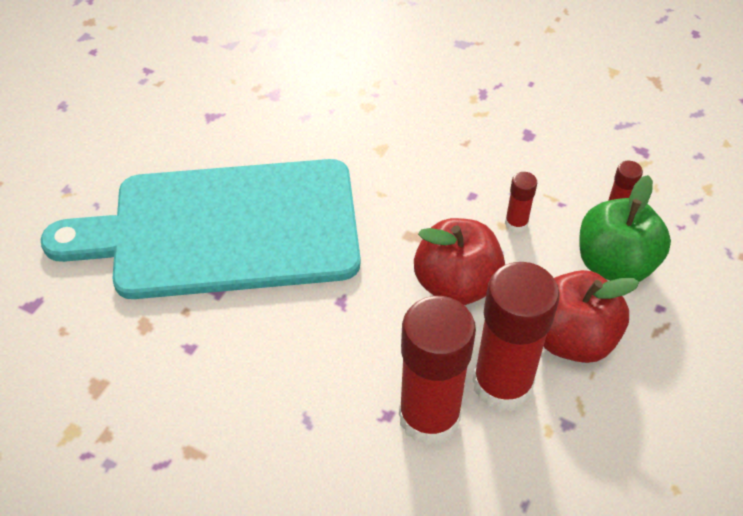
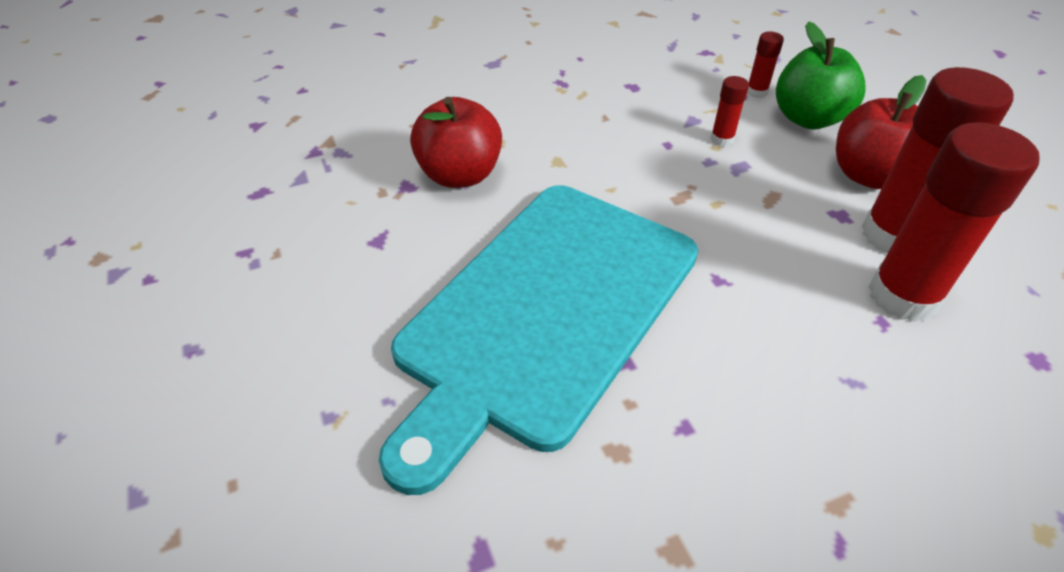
camera: 50 degrees left, 5 degrees down
(456, 284) = (760, 202): red apple -> red apple (460, 175)

